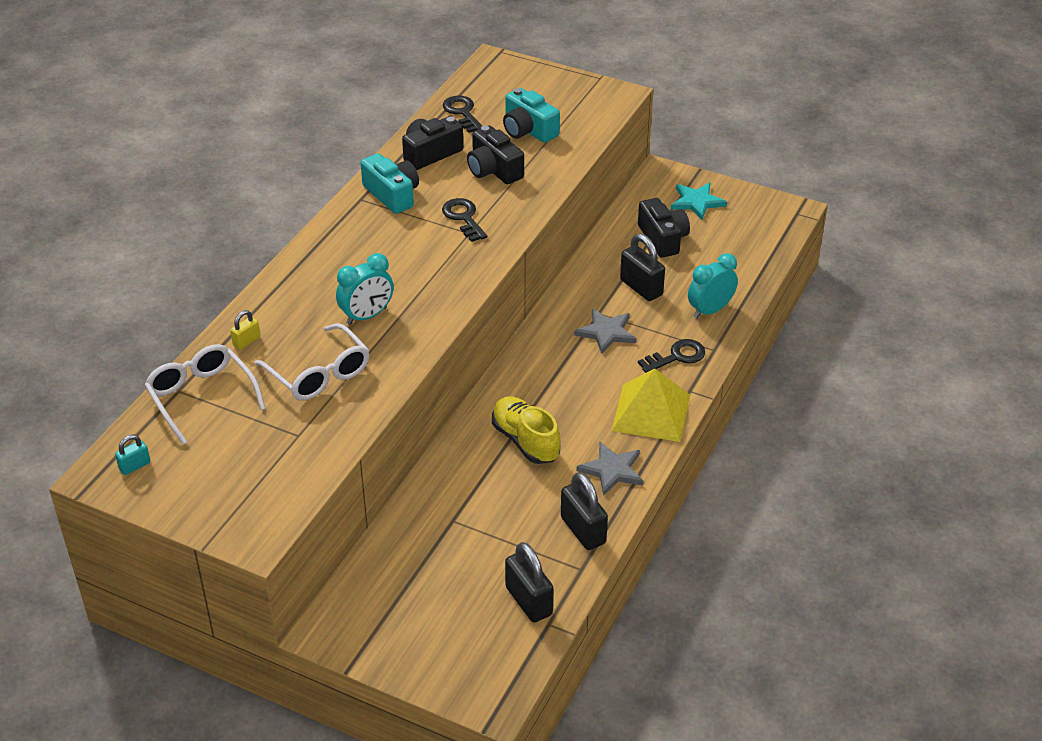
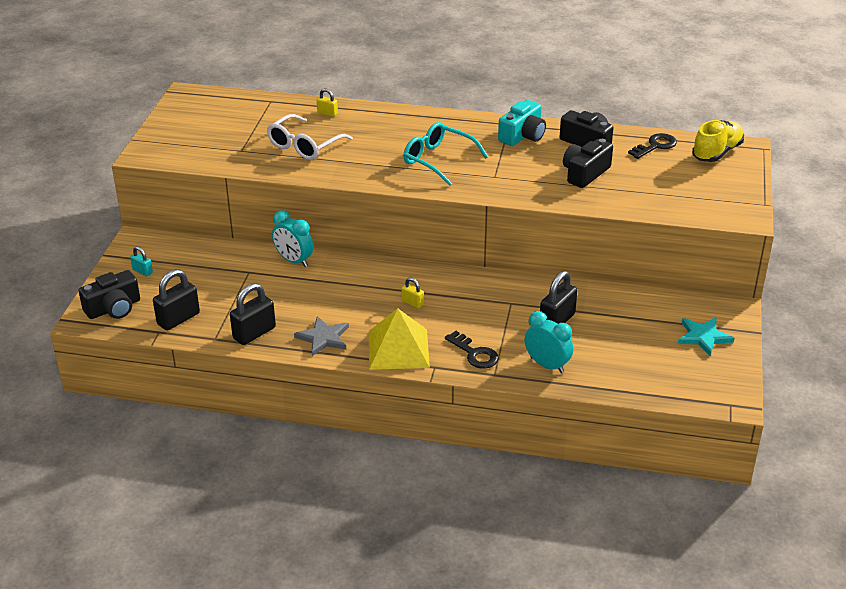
camera: 75 degrees right, 5 degrees down
(134, 466) = (197, 102): turquoise padlock -> turquoise padlock (142, 271)
(201, 397) = (266, 110): white glasses -> none
(367, 316) = (373, 152): turquoise clock -> turquoise clock (294, 261)
(413, 267) = (438, 160): none -> turquoise glasses
(463, 218) = (512, 171): black key -> none
(525, 441) = (341, 290): yellow shoe -> yellow shoe (716, 152)
(528, 130) = (653, 180): turquoise camera -> none
(572, 386) = (412, 303): none -> yellow padlock
(606, 332) = (487, 310): grey star -> none
(663, 238) = (634, 324): black camera -> black camera (114, 308)

